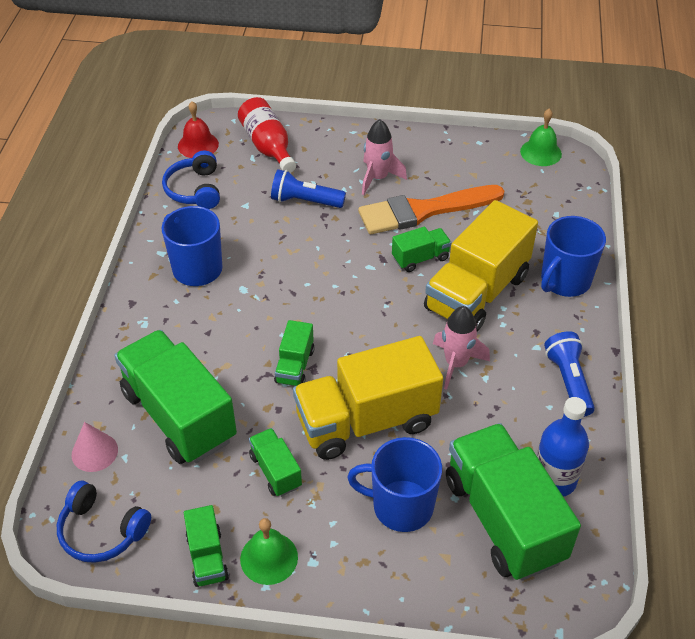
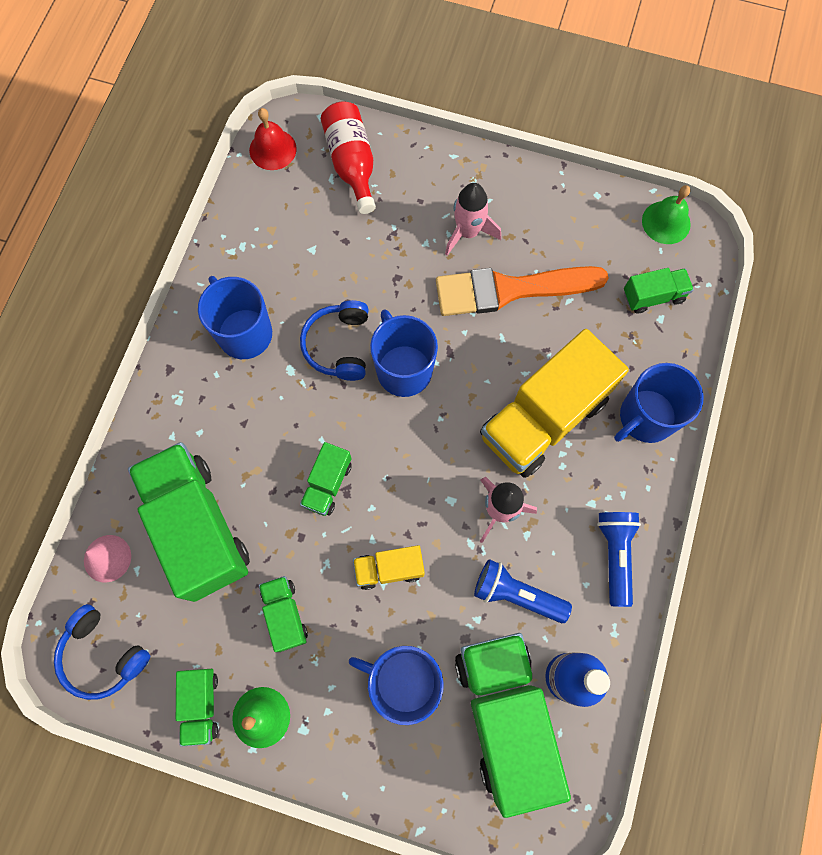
camera: 10 degrees right, 25 degrees up
(195, 189) = (259, 217): blue headphones -> blue headphones (339, 345)
(305, 201) = (379, 254): blue flashlight -> blue flashlight (517, 594)
(345, 275) = (403, 369): none -> blue mug
(366, 421) = (389, 569): yellow truck -> yellow truck, size x0.47
(420, 258) = (492, 358): green truck -> green truck (653, 296)

